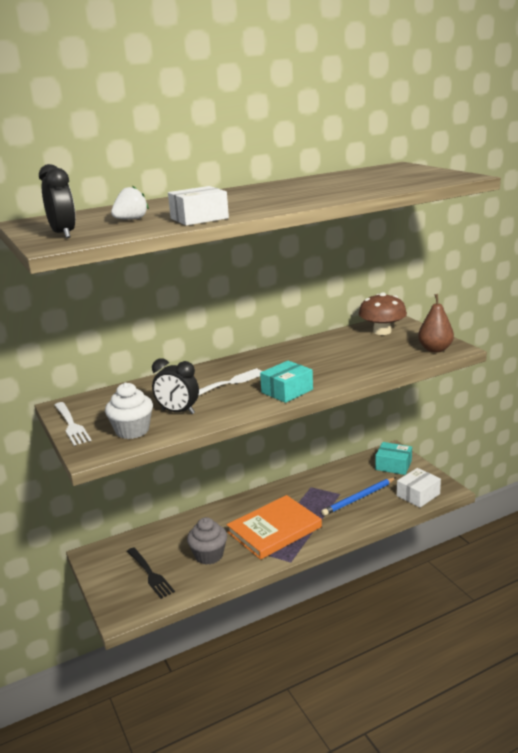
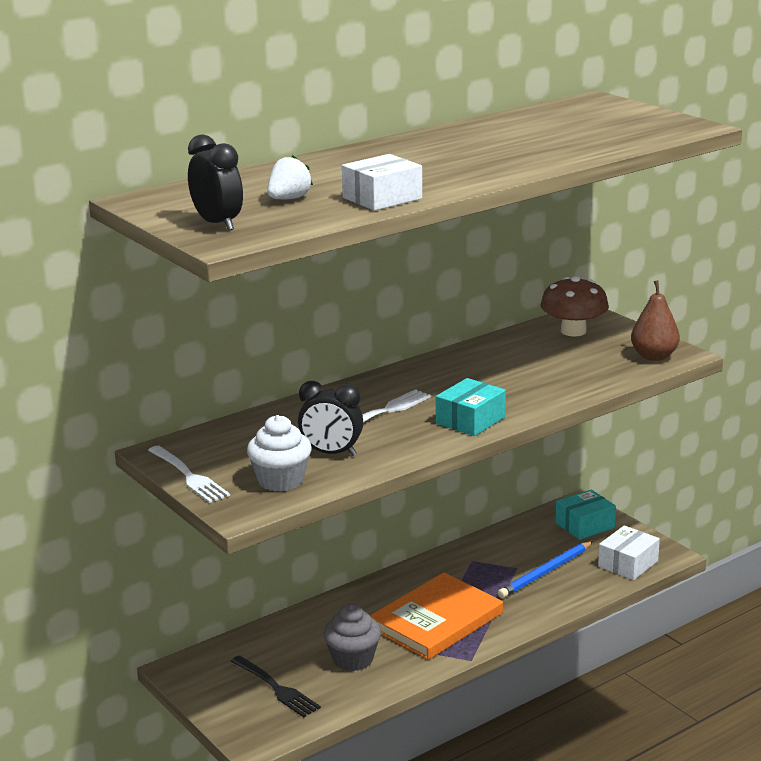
camera: 10 degrees left, 0 degrees up
(393, 465) = (585, 525): turquoise box -> turquoise box turned 45 degrees counterclockwise

